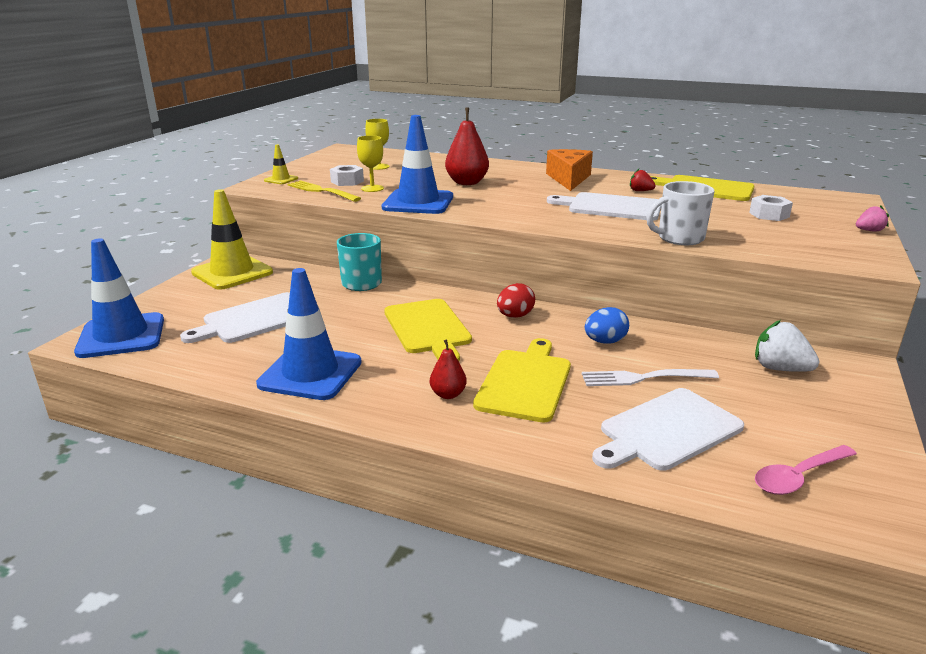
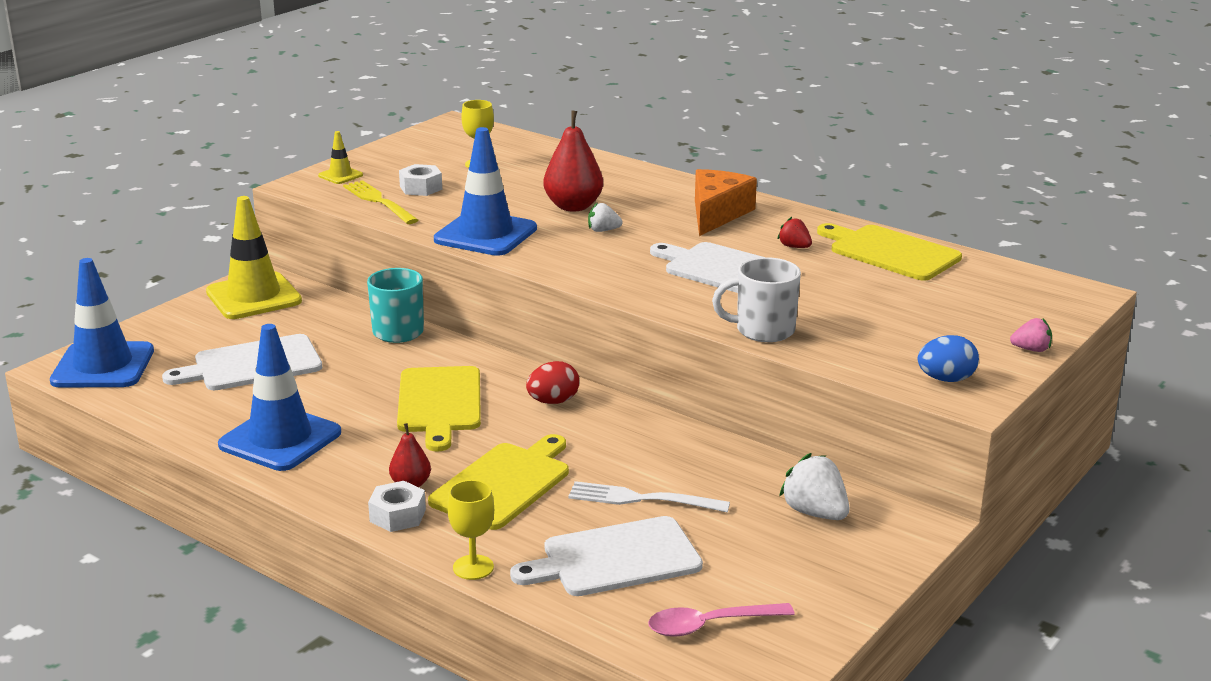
camera: 15 degrees right, 0 degrees up
(372, 188) = (444, 204): yellow goblet -> yellow goblet (473, 567)
(501, 193) = (603, 230): none -> white strawberry
(605, 342) = (635, 449): blue egg -> blue egg (946, 379)
(769, 215) = (926, 308): white nut -> white nut (398, 515)

